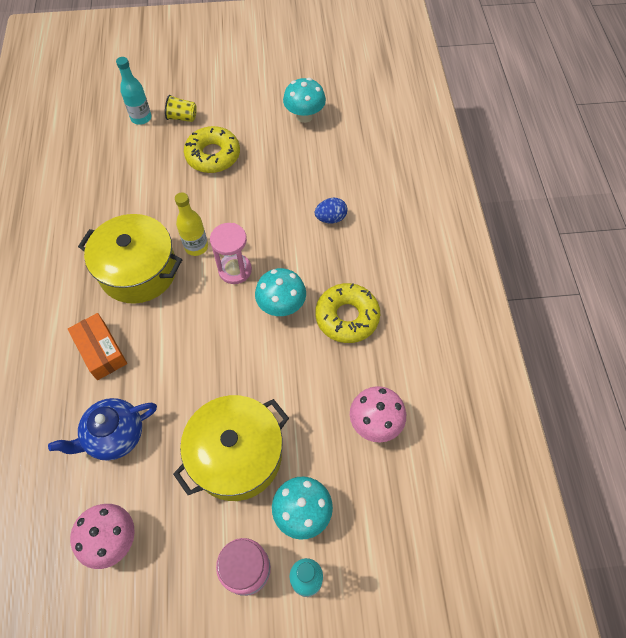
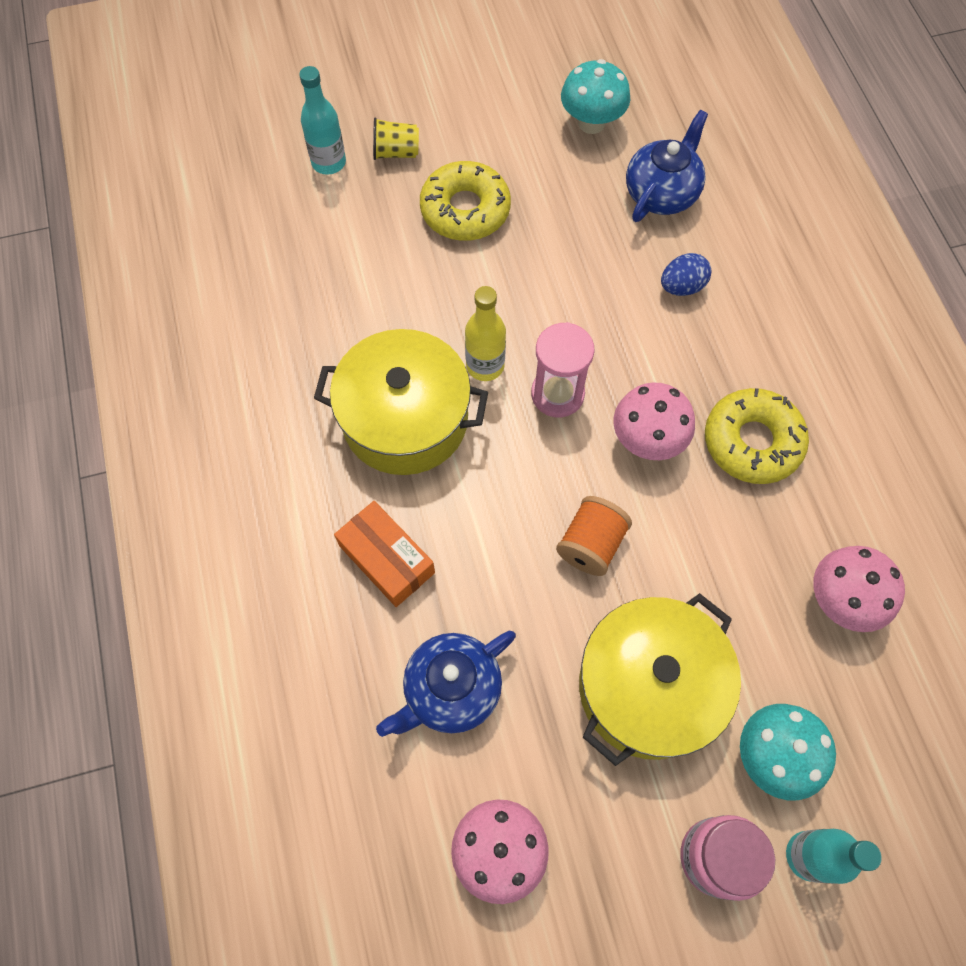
camera: 10 degrees left, 5 degrees up
(227, 362) = (591, 544): none -> orange spool
(281, 306) = (647, 440): turquoise mushroom -> pink mushroom
(335, 162) = (661, 193): none -> blue teapot

